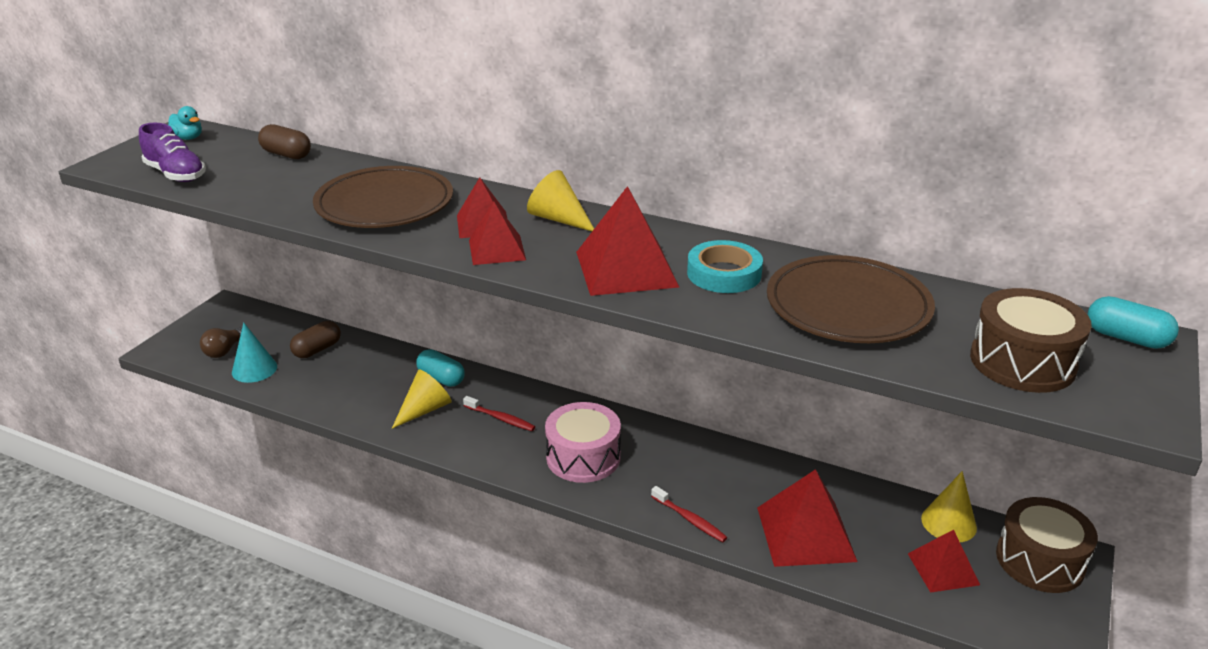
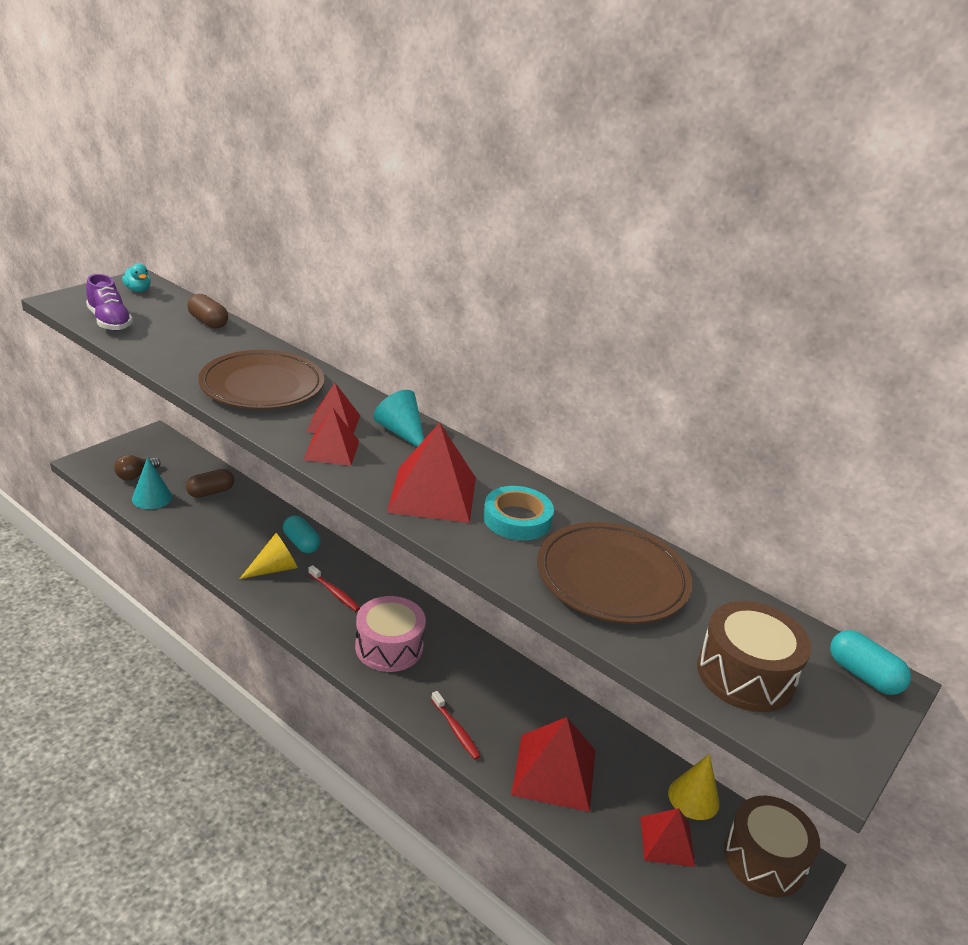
camera: 10 degrees right, 0 degrees up
(558, 219) = (401, 432): yellow cone -> turquoise cone

